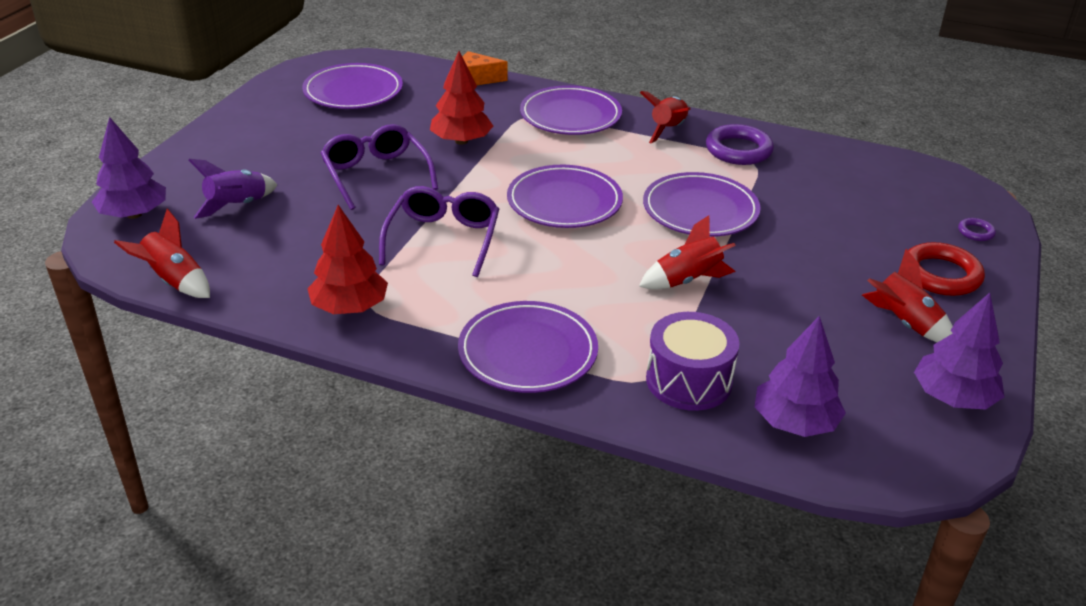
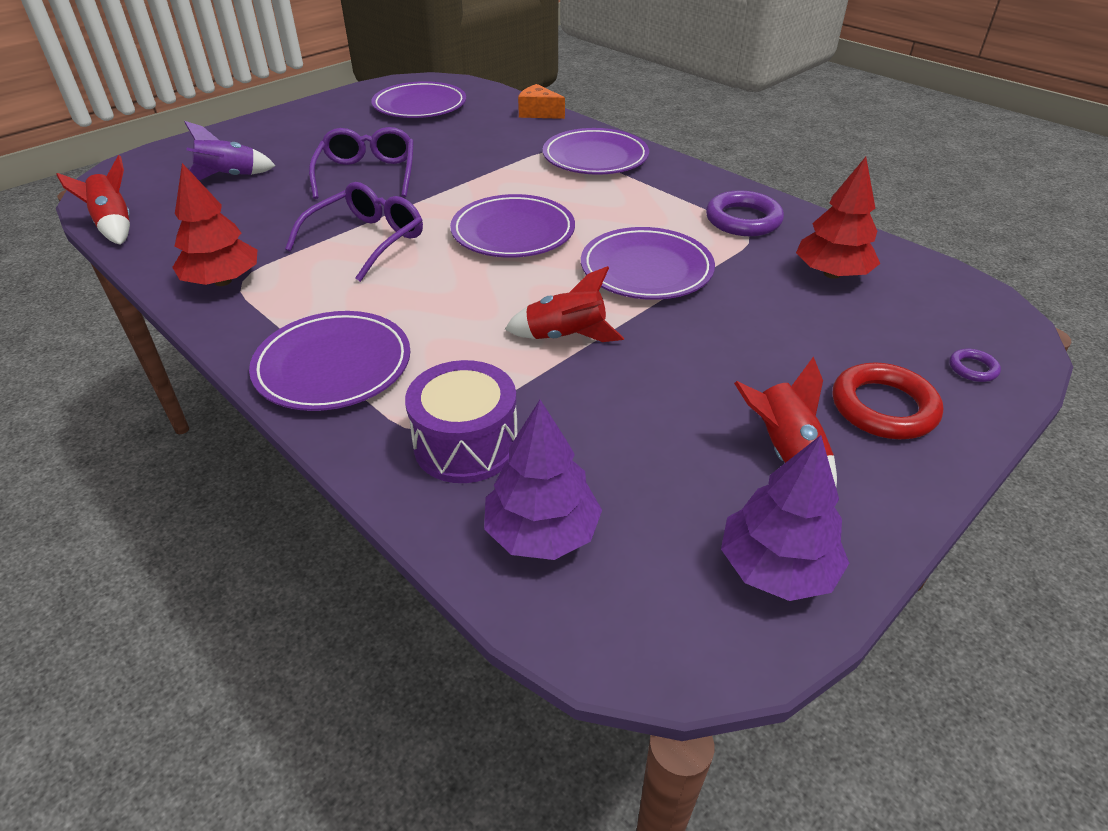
camera: 25 degrees right, 5 degrees up
(134, 214) = (147, 167): purple tree -> none
(461, 141) = (471, 161): red tree -> red tree (832, 274)
(668, 130) = (683, 187): red rocket -> none

